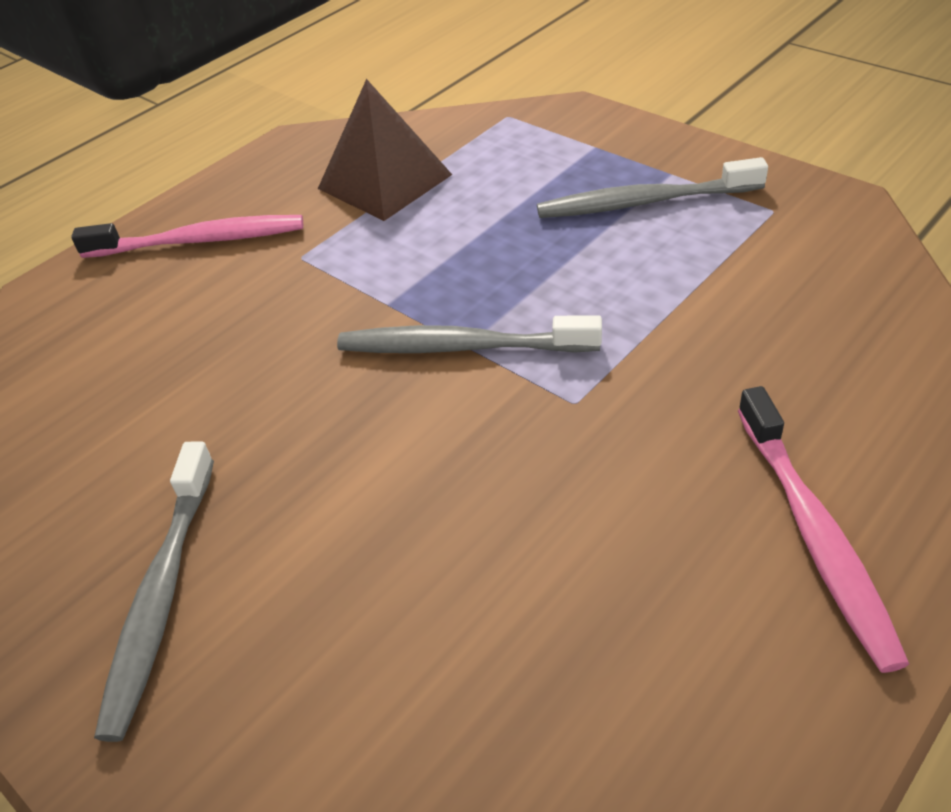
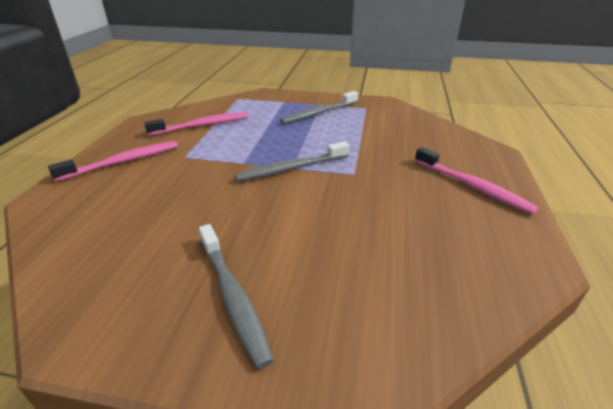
camera: 35 degrees left, 10 degrees down
(384, 181) = (202, 125): brown pyramid -> pink toothbrush

